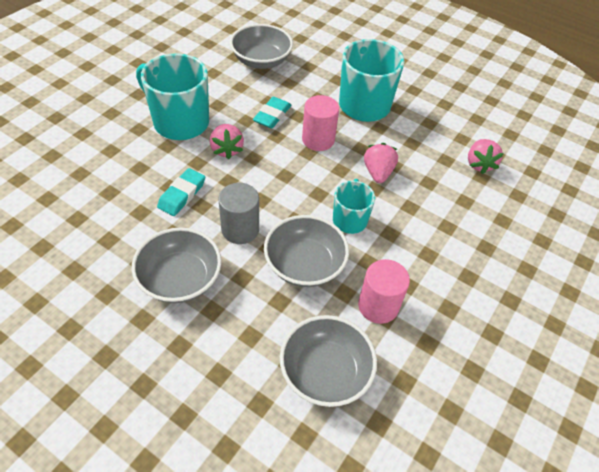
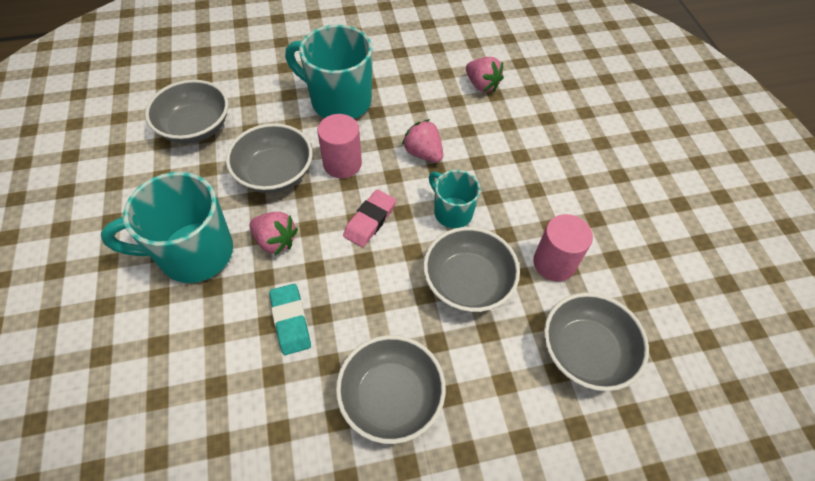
camera: 45 degrees left, 5 degrees up
(240, 229) = (382, 303): grey cylinder -> none
(272, 115) = (274, 173): turquoise eraser -> grey bowl
(292, 182) = (370, 221): none -> pink eraser

